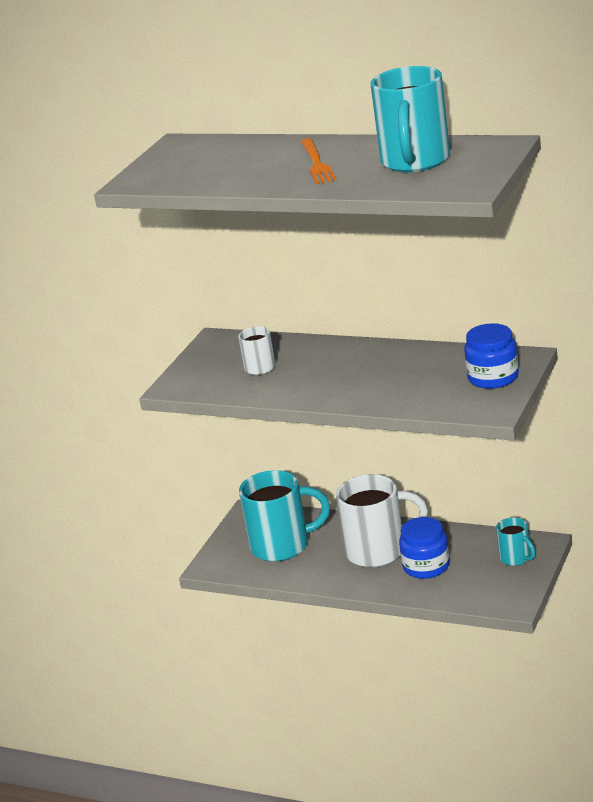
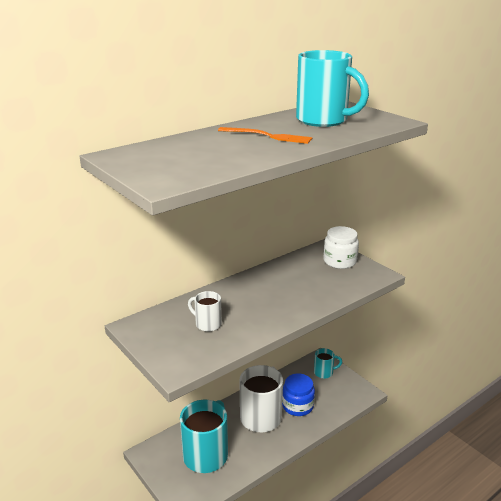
camera: 65 degrees left, 0 degrees up
(493, 377) = (339, 261): blue jar -> white jar

